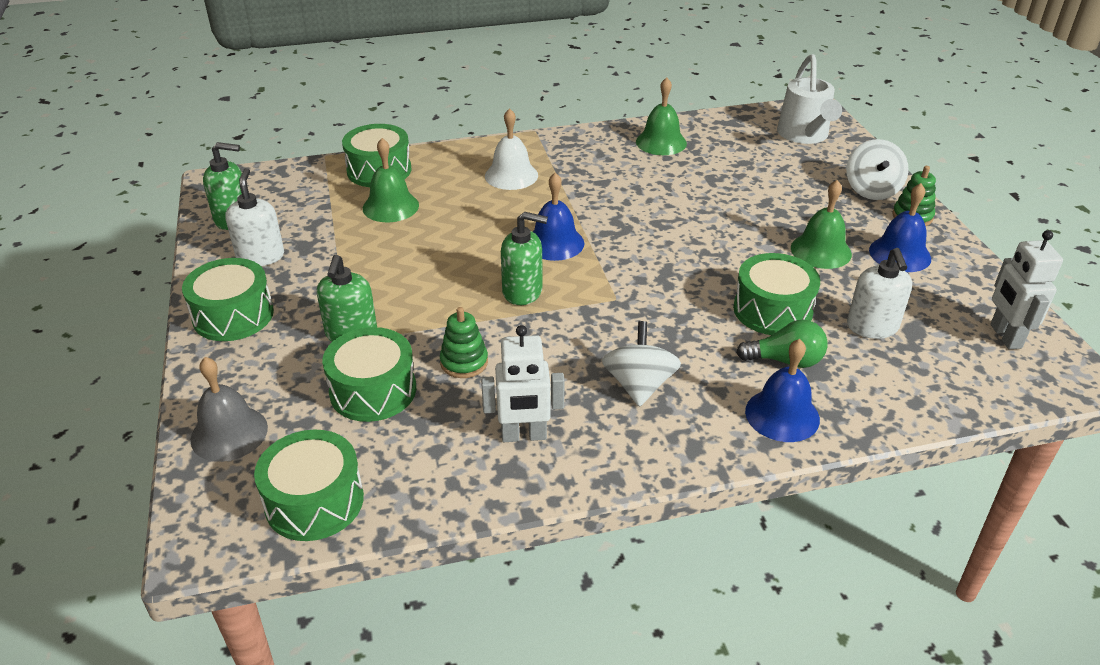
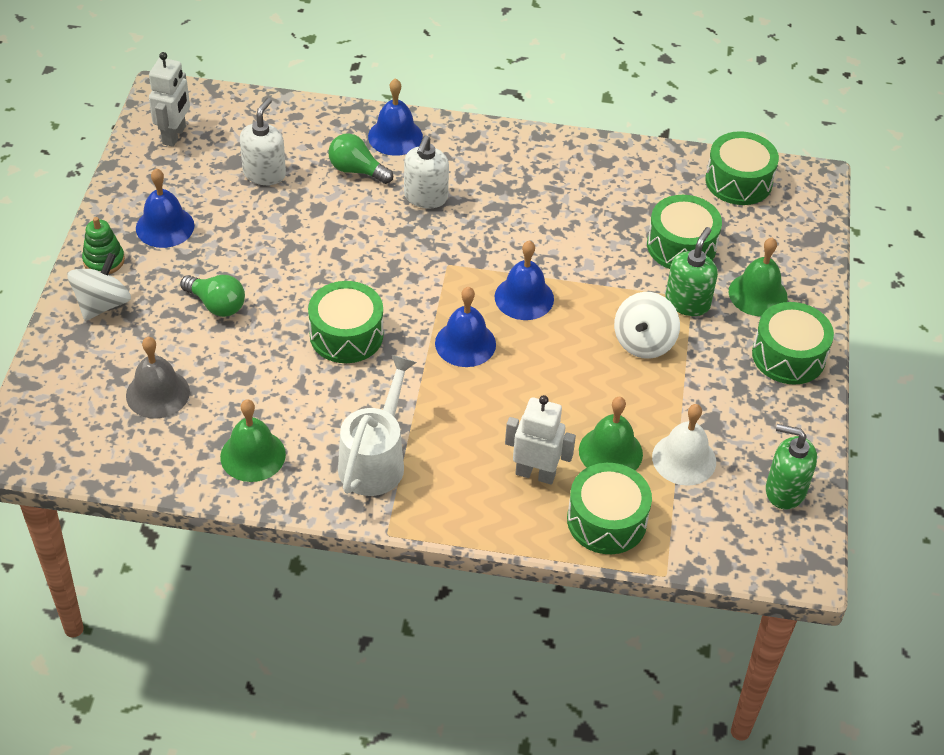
camera: 160 degrees left, 10 degrees up
(229, 433) = (794, 246): grey bell -> grey bell (157, 393)
(260, 256) = (759, 422): white soap dispenser -> white soap dispenser (425, 197)
(464, 362) = (603, 247): green stacking toy -> none
(511, 175) = (458, 457): white bell -> white bell (684, 459)
(523, 291) = (524, 297): green soap dispenser -> blue bell
(524, 436) = (583, 179): white robot -> white robot (535, 474)
(639, 385) = (479, 187): white spinning top -> white spinning top (644, 342)
(772, 310) = (327, 212): green drum -> green drum (346, 335)
(785, 213) = (216, 305): none -> green light bulb
(804, 135) = (80, 408): white watering can -> white watering can (375, 459)
(821, 250) = (229, 253): green bell -> green bell (758, 294)

